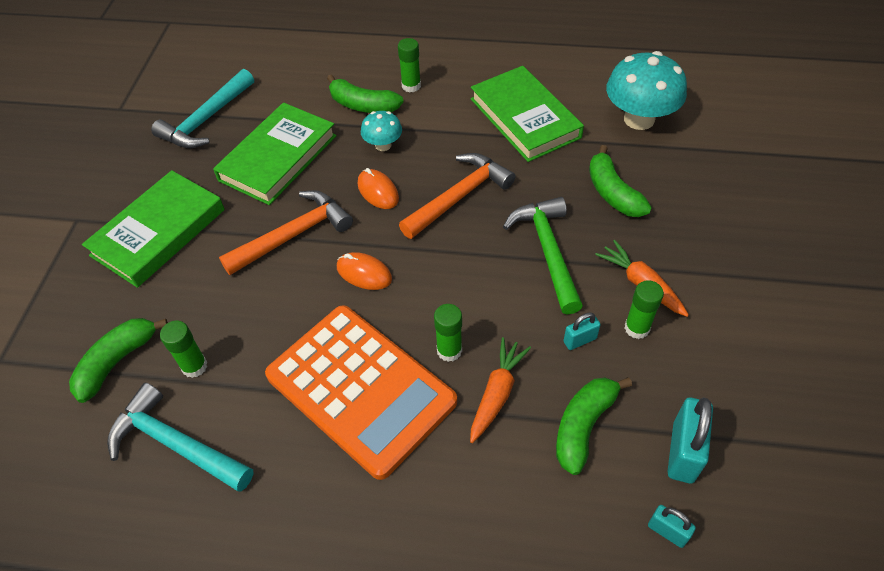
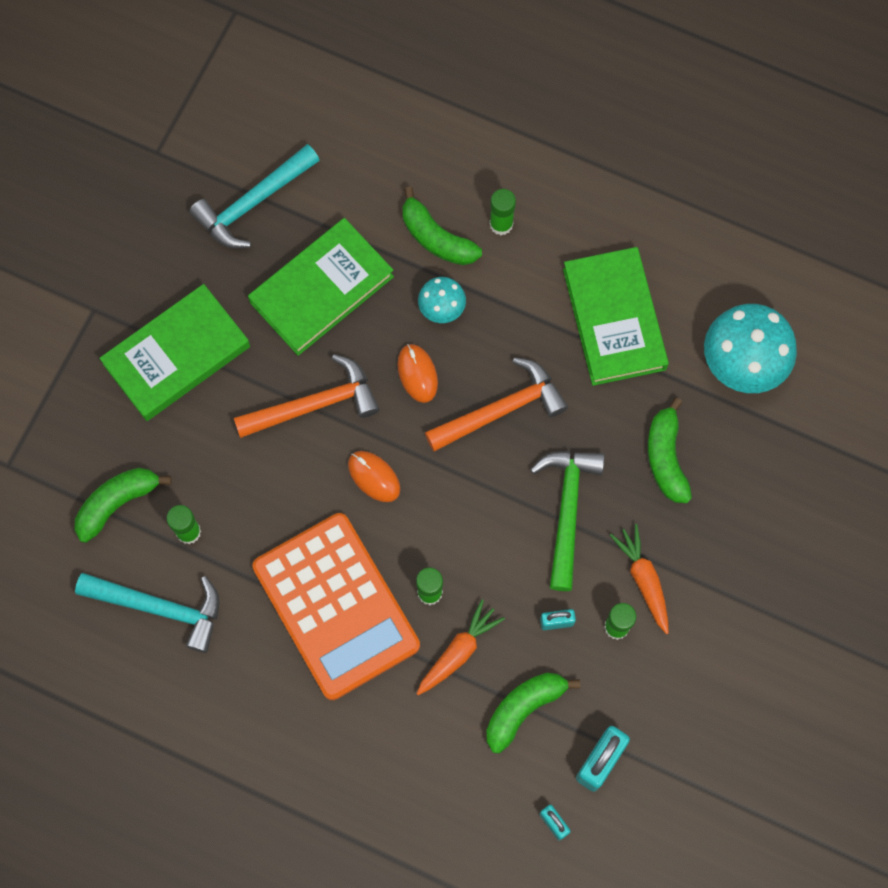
camera: 15 degrees right, 20 degrees up
(176, 444) = (160, 608): turquoise hammer -> turquoise hammer turned 150 degrees clockwise

